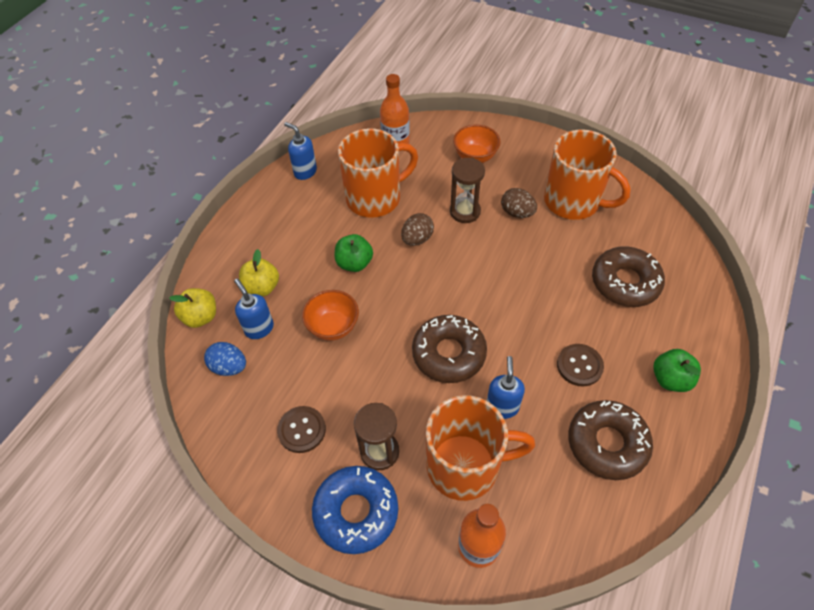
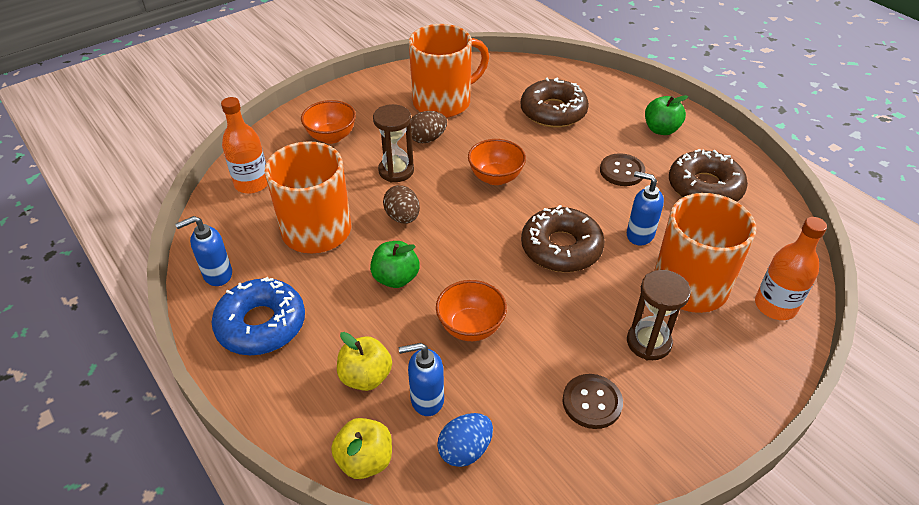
camera: 65 degrees left, 10 degrees down
(356, 512) = (710, 387): blue donut -> blue donut (261, 324)
(502, 277) = (495, 177): none -> orange bowl

